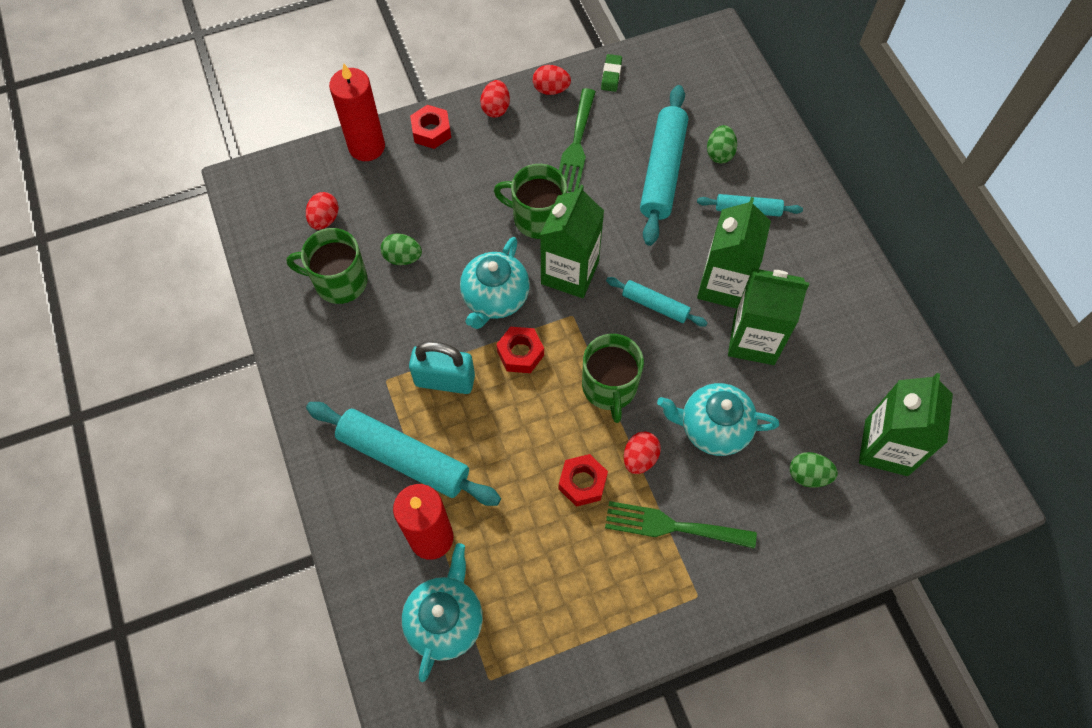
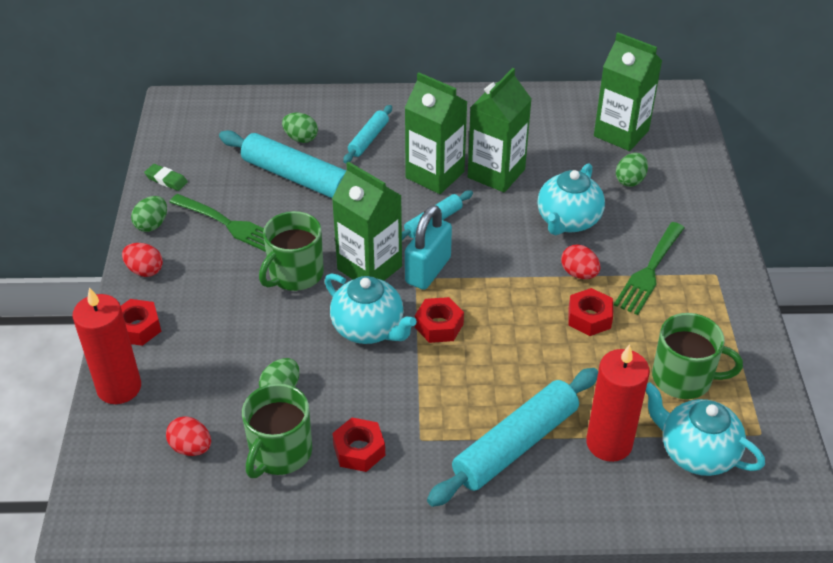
camera: 70 degrees left, 20 degrees down
(359, 337) = (359, 450): none -> red nut
(445, 380) = (442, 390): turquoise padlock -> turquoise padlock (428, 270)
(551, 89) = (152, 225): red egg -> green egg
(609, 387) = (502, 274): green mug -> green mug (684, 378)

